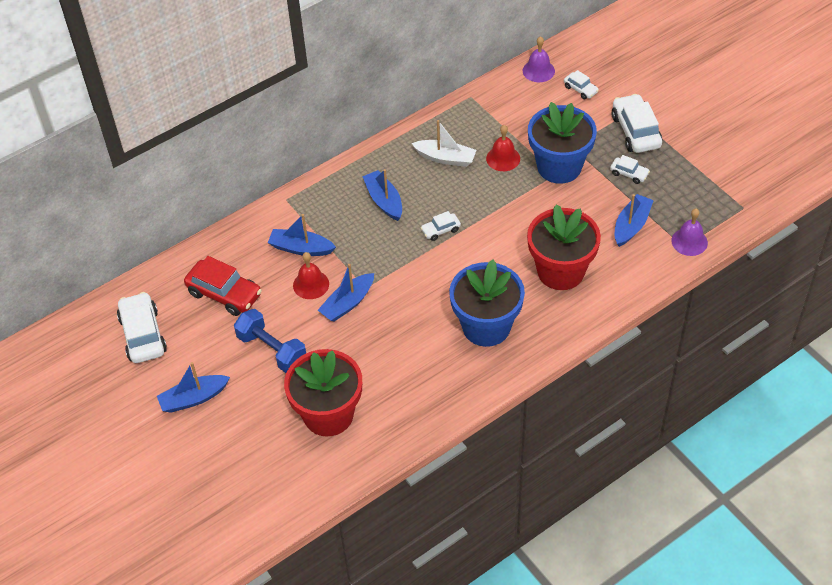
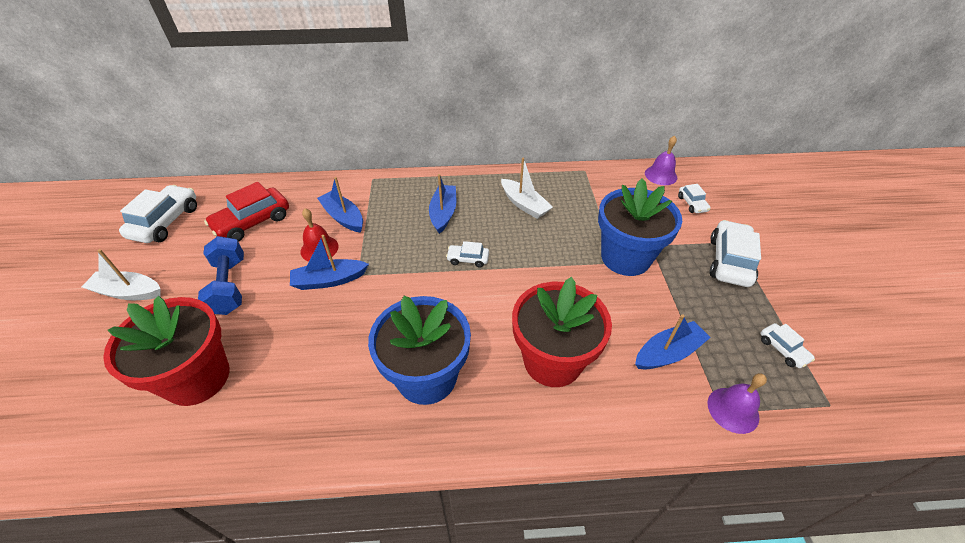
camera: 30 degrees right, 5 degrees down
(194, 398) = (128, 292): blue boat -> white boat
(224, 294) = (252, 222): red car -> red car turned 75 degrees clockwise
(503, 158) = (575, 227): red bell -> none
(629, 174) = (698, 298): white car -> white car (782, 349)

